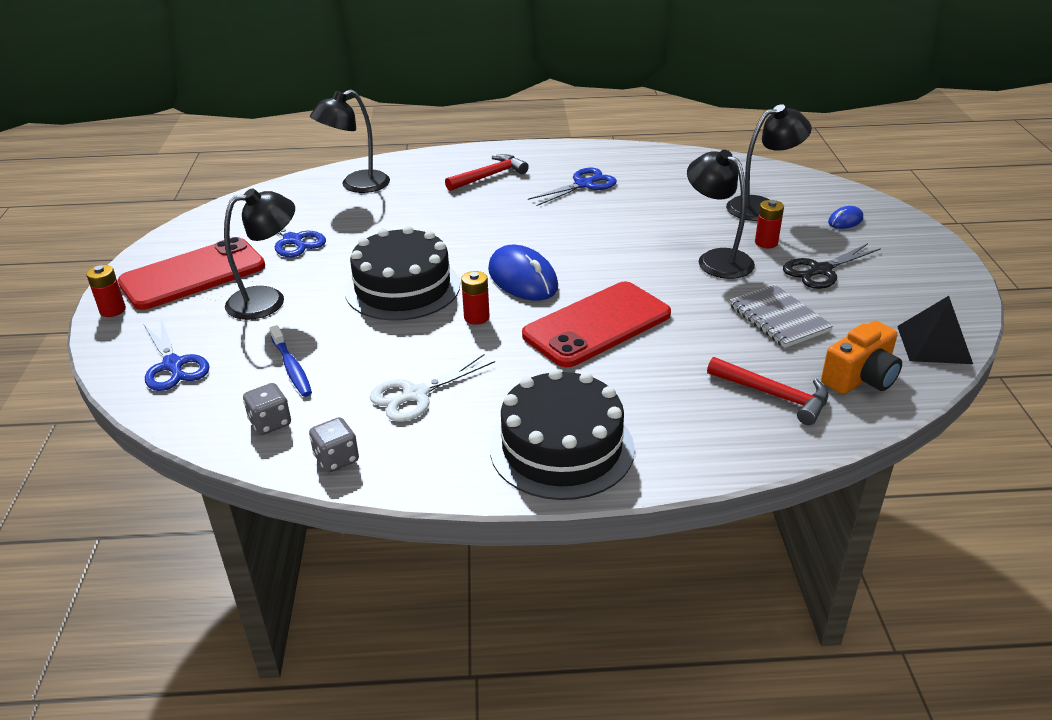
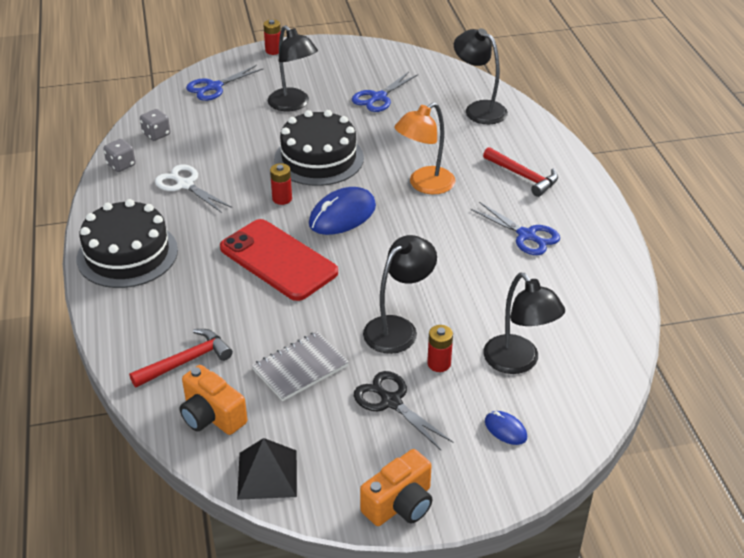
camera: 80 degrees right, 5 degrees up
(193, 275) = (322, 68): red phone -> none
(291, 367) = (214, 130): blue toothbrush -> none
(484, 227) = (424, 185): none -> orange lamp
(774, 395) = (186, 361): red hammer -> red hammer turned 150 degrees counterclockwise
(947, 275) = (400, 504): none -> orange camera

